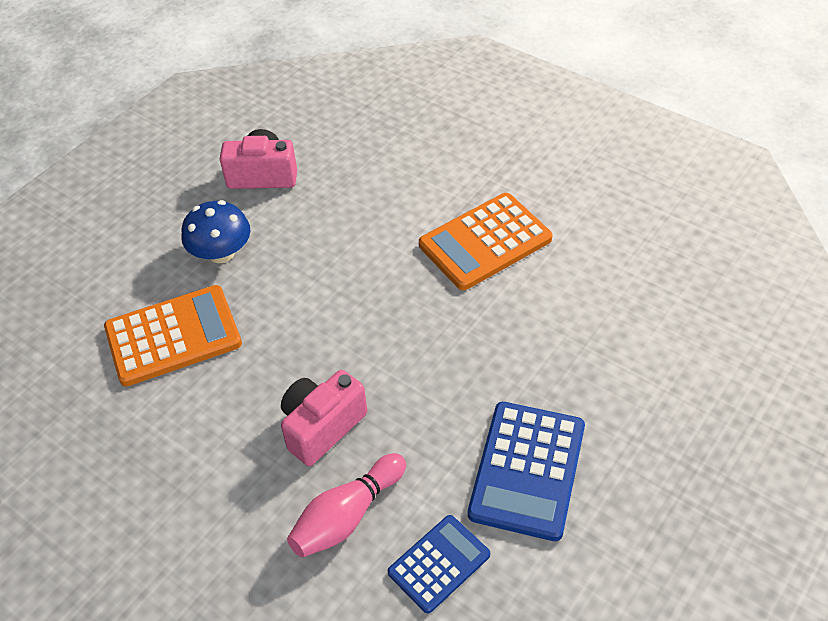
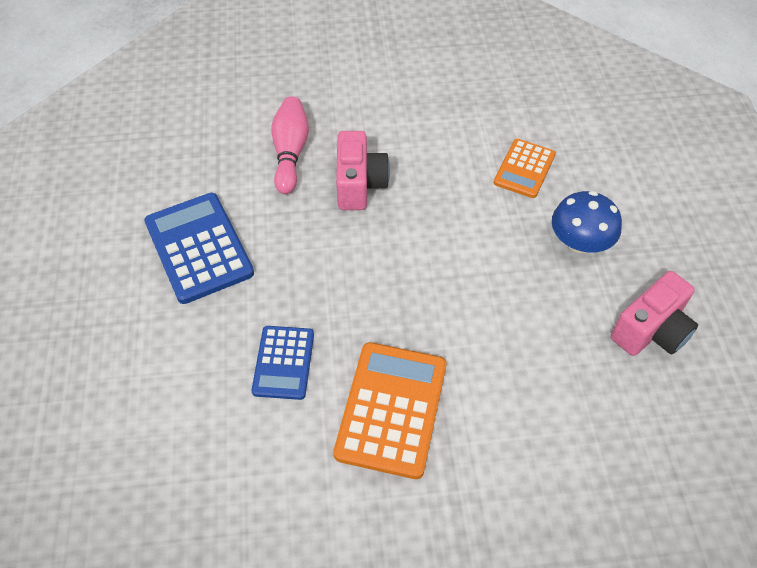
camera: 135 degrees right, 5 degrees up
(173, 336) = (524, 169): orange calculator -> orange calculator, size x0.61
(439, 563) = (212, 165): blue calculator -> blue calculator (284, 363)

